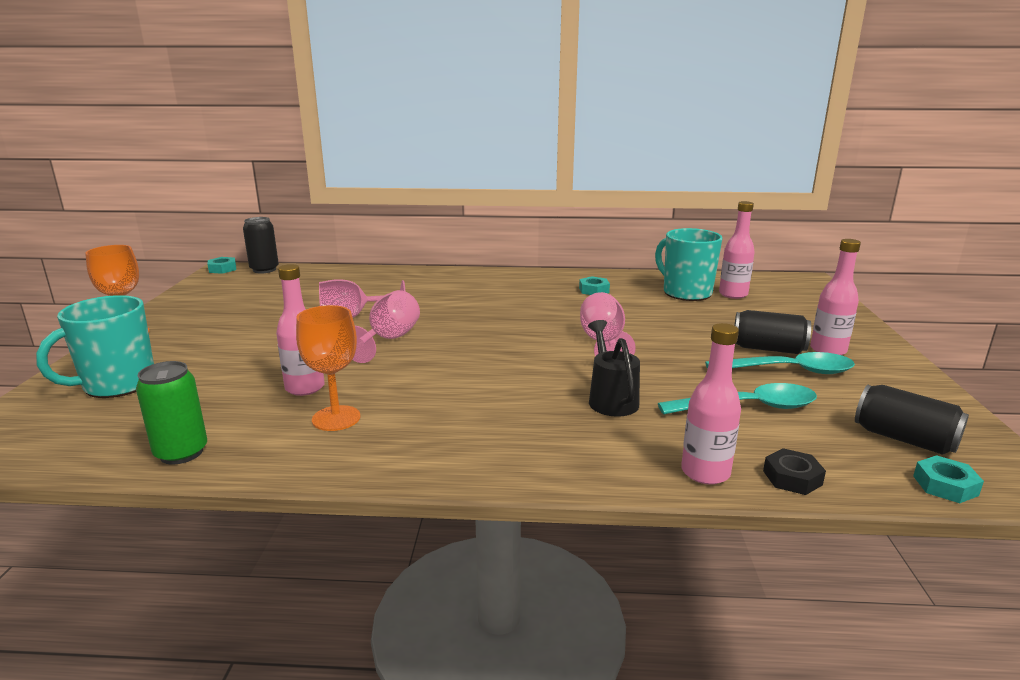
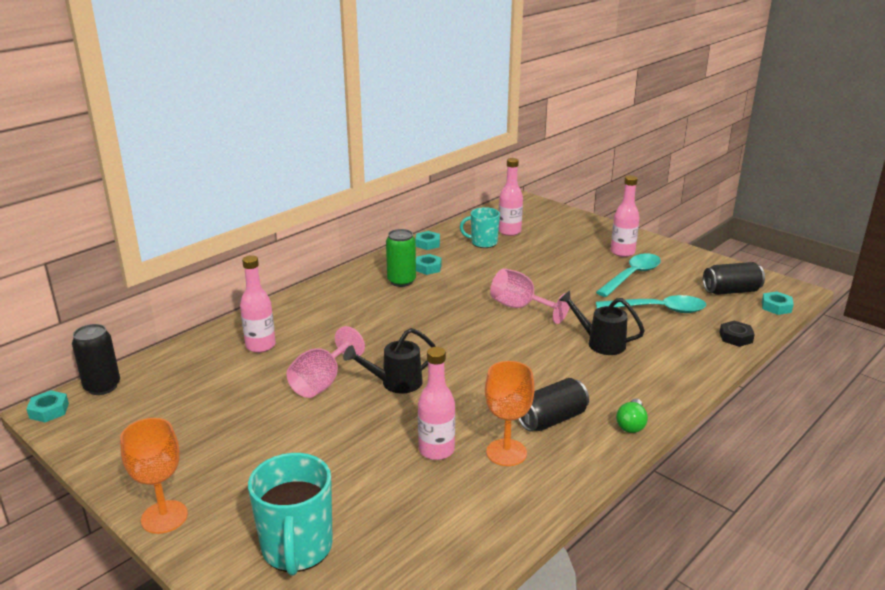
camera: 50 degrees left, 5 degrees up
(181, 453) = (482, 539): green can -> green can (401, 281)
(389, 340) = (395, 383): pink goblet -> black watering can
(473, 467) = (631, 424): none -> green light bulb
(633, 277) = (427, 244): none -> turquoise nut
(685, 292) = (483, 243): turquoise mug -> turquoise mug, size x0.64
(705, 472) = (709, 357): pink bottle -> pink bottle (260, 346)
(747, 407) = (657, 310): turquoise spoon -> turquoise spoon turned 60 degrees clockwise
(768, 349) = (598, 266): black can -> black can (551, 419)

